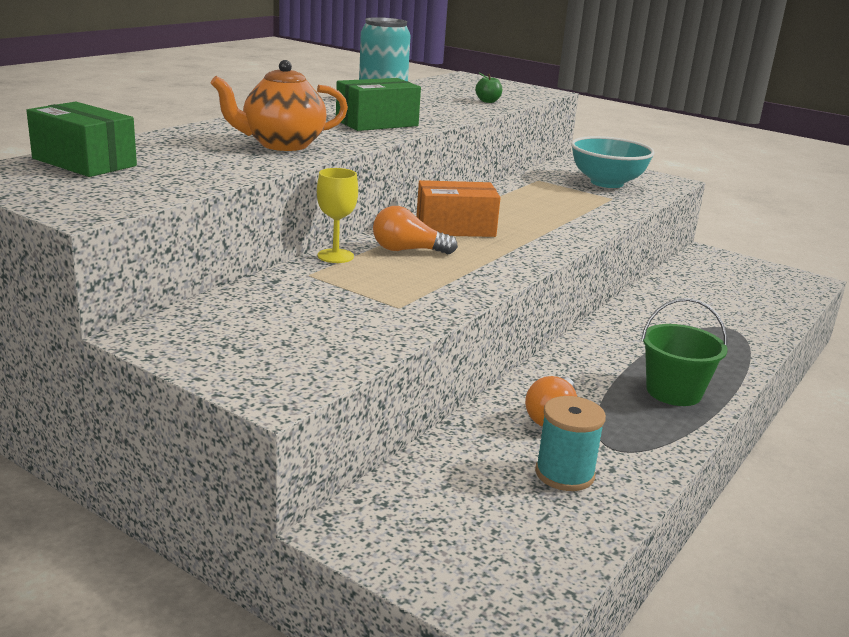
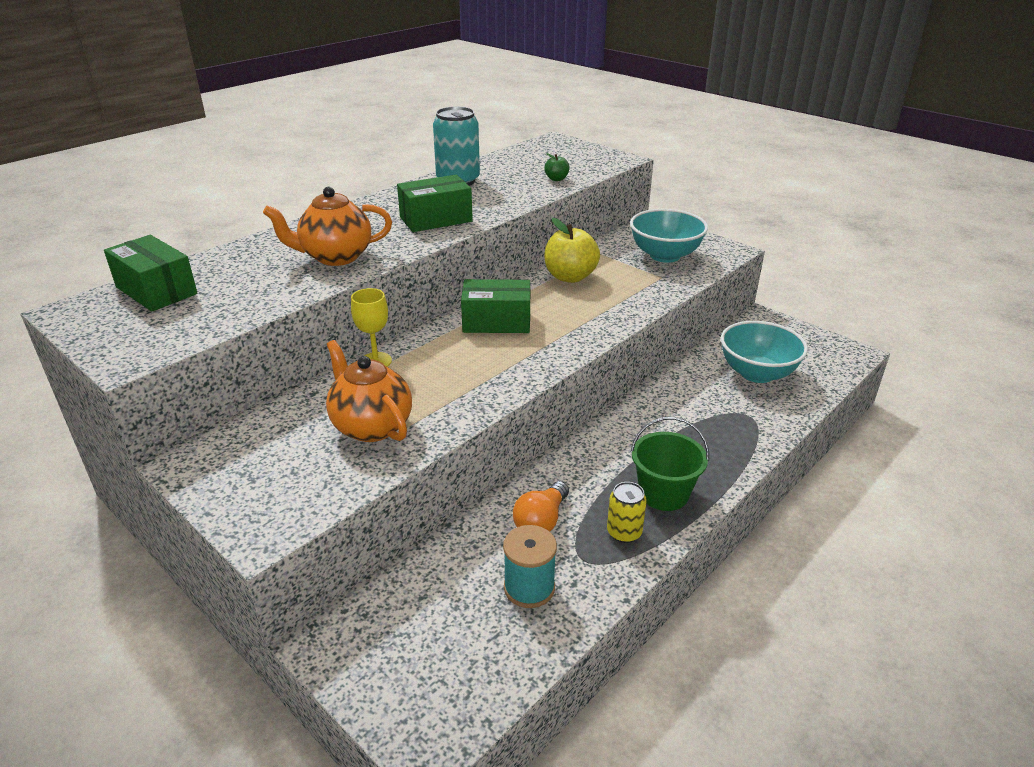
camera: 10 degrees right, 10 degrees up
(358, 306) = (371, 426): none -> orange teapot
(408, 250) = (442, 353): orange light bulb -> none
(455, 228) = (496, 322): orange box -> green box
(516, 196) = (570, 277): none -> yellow apple
(647, 425) = (624, 532): none -> yellow can
(723, 296) = (757, 373): none -> turquoise bowl

